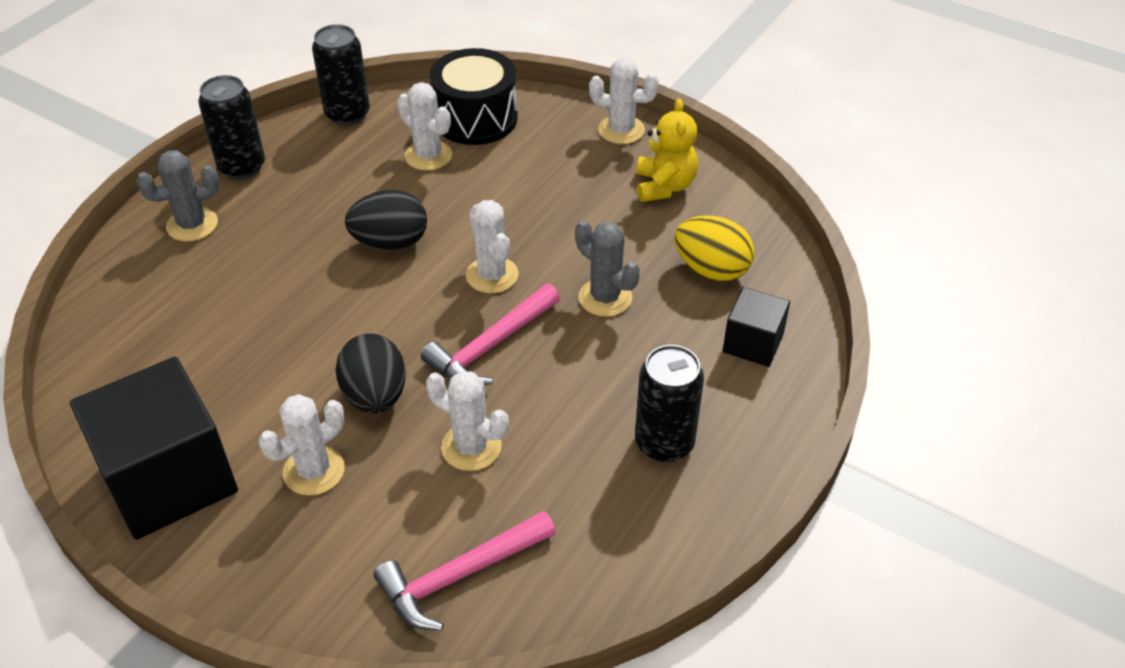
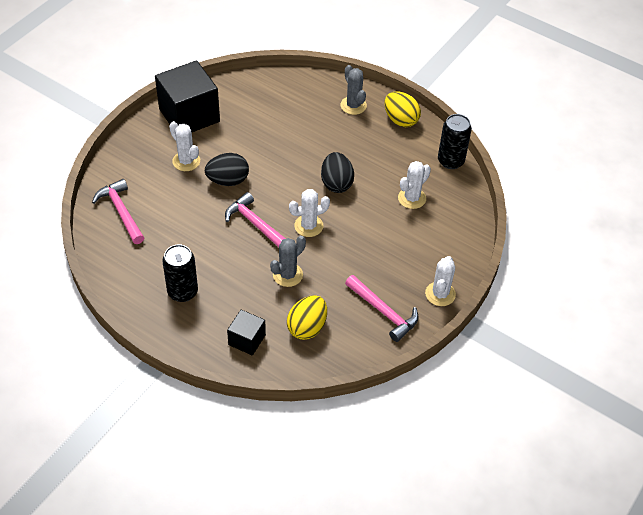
camera: 90 degrees right, 5 degrees up
(242, 167) = (400, 120): black can -> yellow egg
(471, 447) = (191, 216): white cactus -> none
(476, 118) = (449, 220): black drum -> none
(664, 186) = (383, 312): yellow teddy bear -> pink hammer

